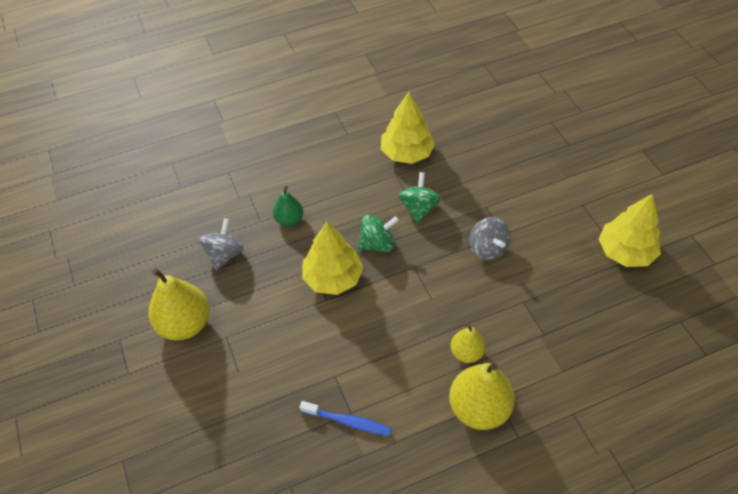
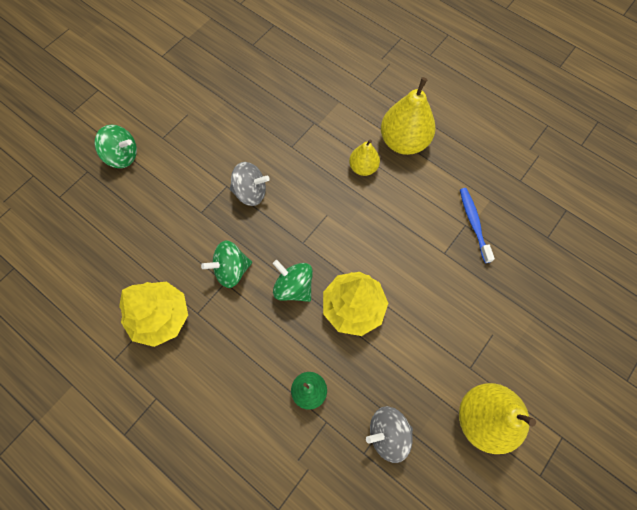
camera: 120 degrees left, 15 degrees up
(487, 249) = (250, 192): grey spinning top -> grey spinning top turned 60 degrees clockwise
(574, 171) = (122, 156): none -> green spinning top
(625, 252) = (202, 93): yellow tree -> none

